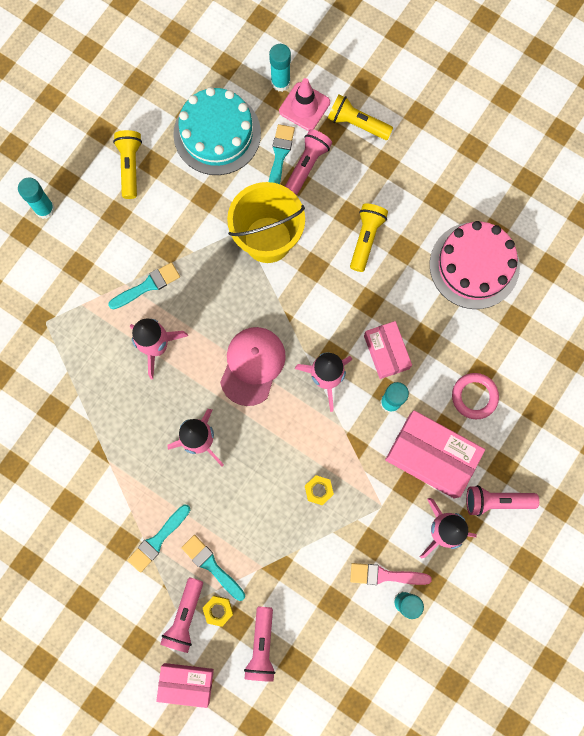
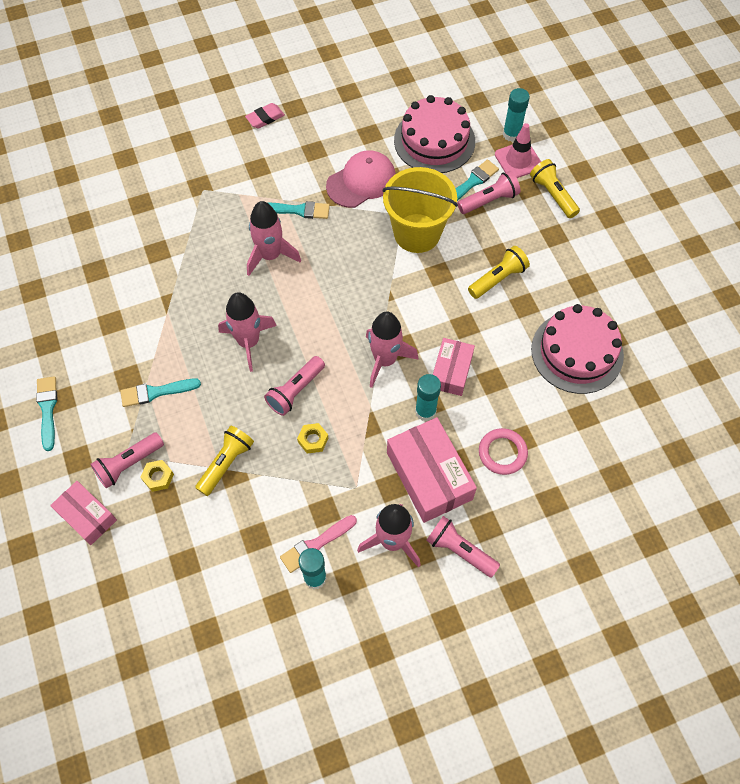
camera: 35 degrees right, 15 degrees down
(45, 209) = (265, 118): turquoise glue stick -> pink eraser
(130, 166) = (350, 125): yellow flashlight -> yellow flashlight (226, 463)
(211, 566) = (181, 440): turquoise brush -> turquoise brush (47, 409)
(217, 134) = (434, 141): turquoise cake -> pink cake
(252, 366) = (333, 314): pink cap -> pink cap (361, 181)
(262, 646) = (169, 530): pink flashlight -> pink flashlight (295, 391)
(385, 575) = (316, 545): pink brush -> pink brush turned 75 degrees counterclockwise

